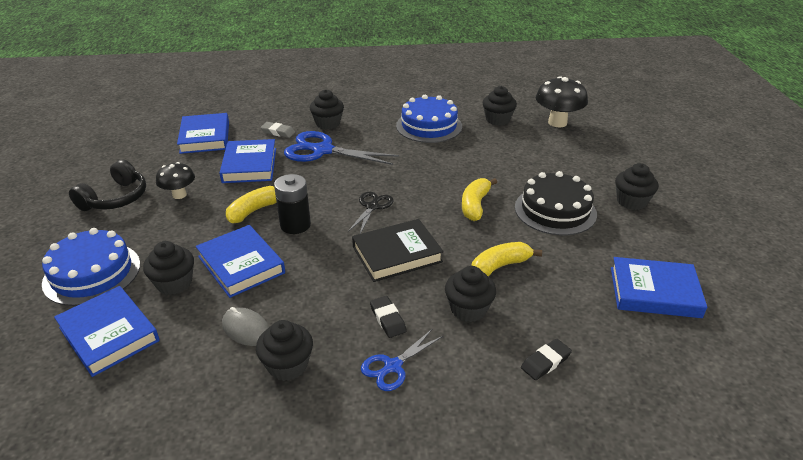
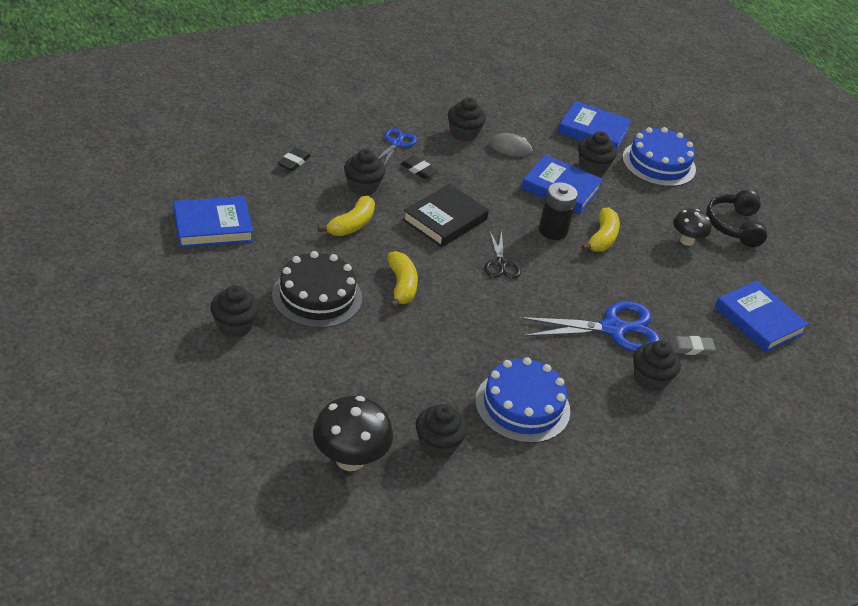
camera: 150 degrees right, 5 degrees up
(249, 165) = (666, 290): blue book -> none

